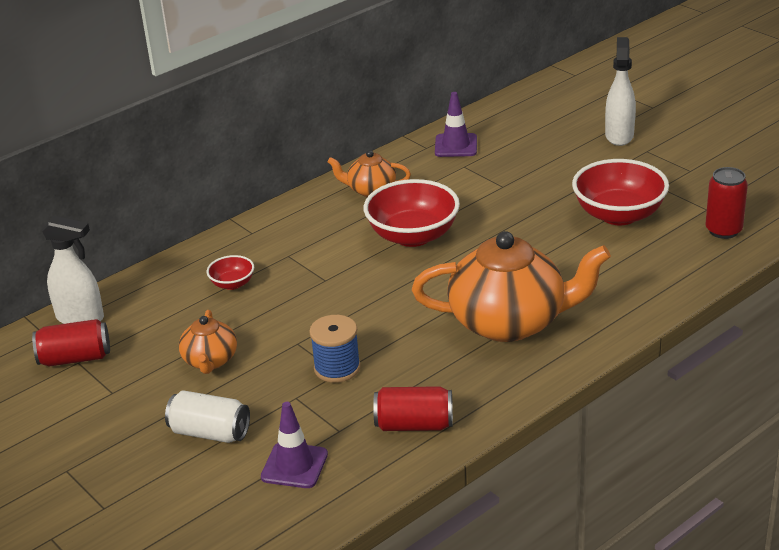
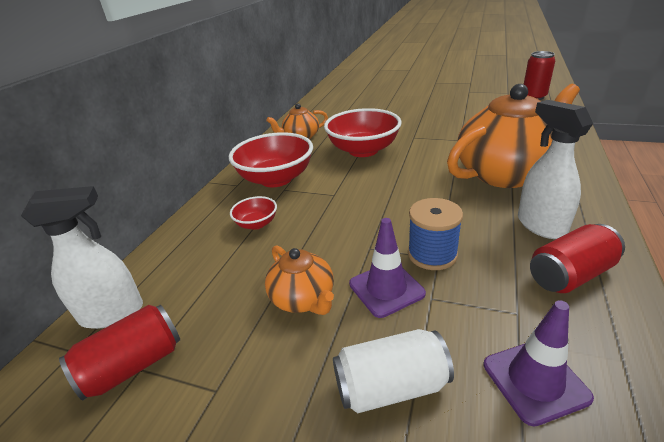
camera: 30 degrees left, 0 degrees up
(456, 146) = (327, 106): purple traffic cone -> purple traffic cone (386, 289)
(619, 136) = (411, 81): white spray bottle -> white spray bottle (540, 225)
(619, 215) = (469, 106): red bowl -> red bowl (276, 179)

